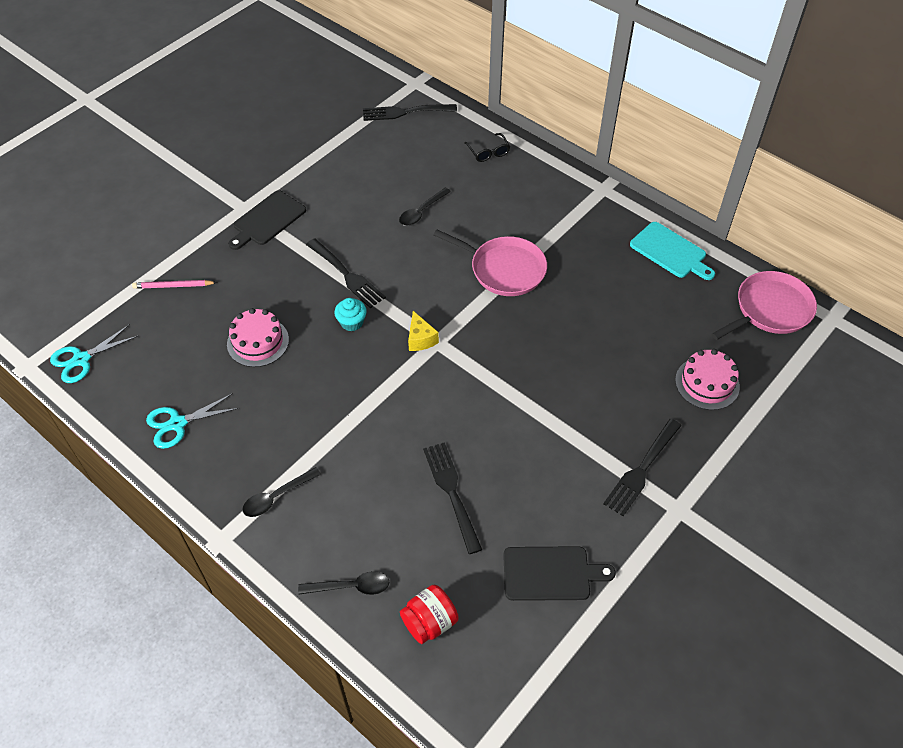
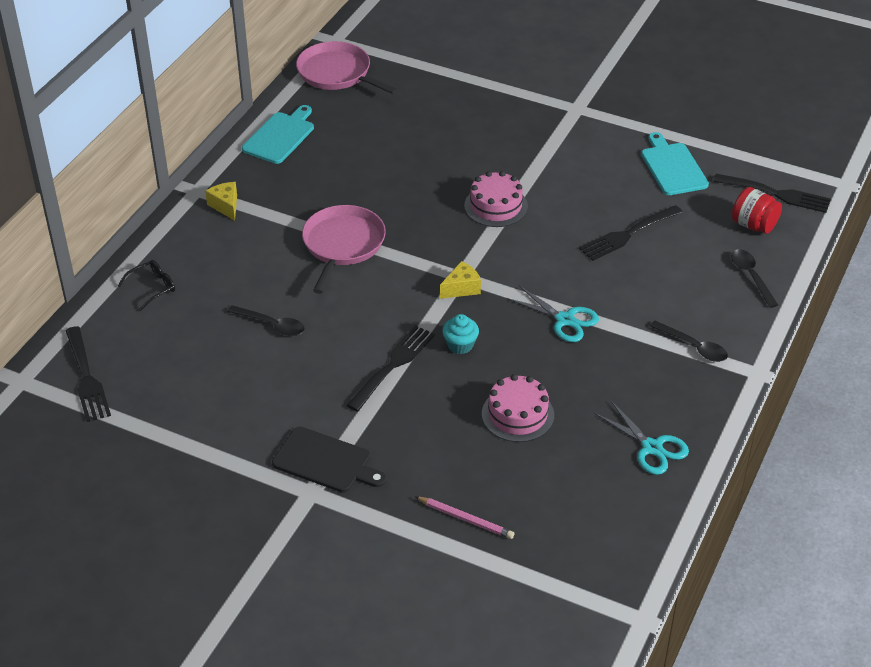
camera: 105 degrees left, 10 degrees down
(82, 359) = (609, 567): turquoise scissors -> turquoise scissors (565, 320)
(173, 286) = (465, 519): pink pencil -> pink pencil turned 45 degrees counterclockwise
(551, 573) = (672, 167): black cutting board -> turquoise cutting board
(577, 204) = (225, 206): none -> yellow cheese
(641, 469) = (548, 130): black fork -> black fork (776, 194)
(707, 383) = (439, 103): pink cake -> pink cake (496, 206)

